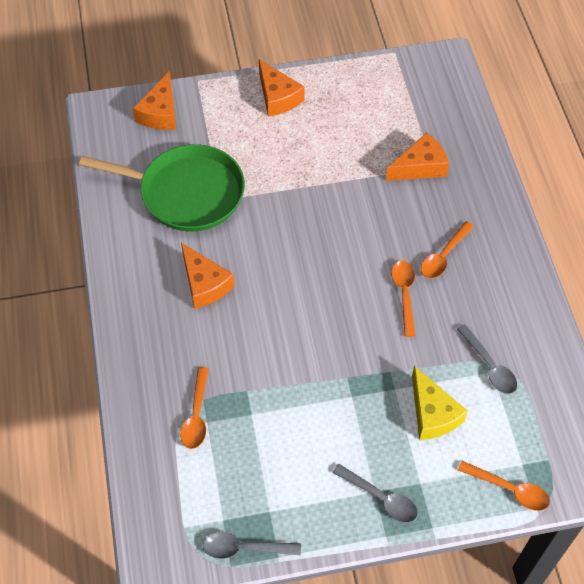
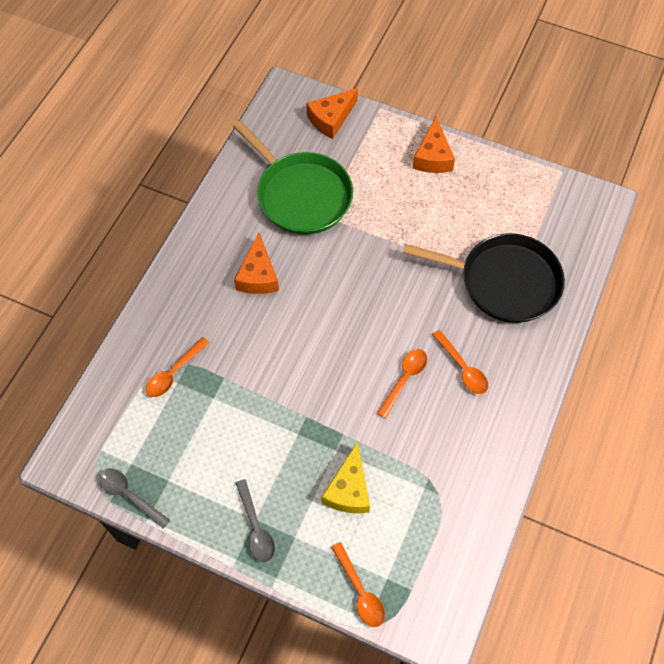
camera: 35 degrees right, 5 degrees up
(420, 167) = (504, 281): orange cheese -> black pan
(443, 256) = (462, 368): orange spoon -> orange spoon turned 105 degrees counterclockwise
(489, 366) = (426, 482): grey spoon -> none

